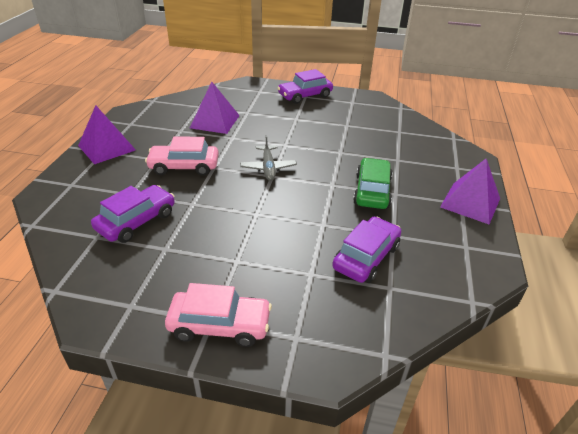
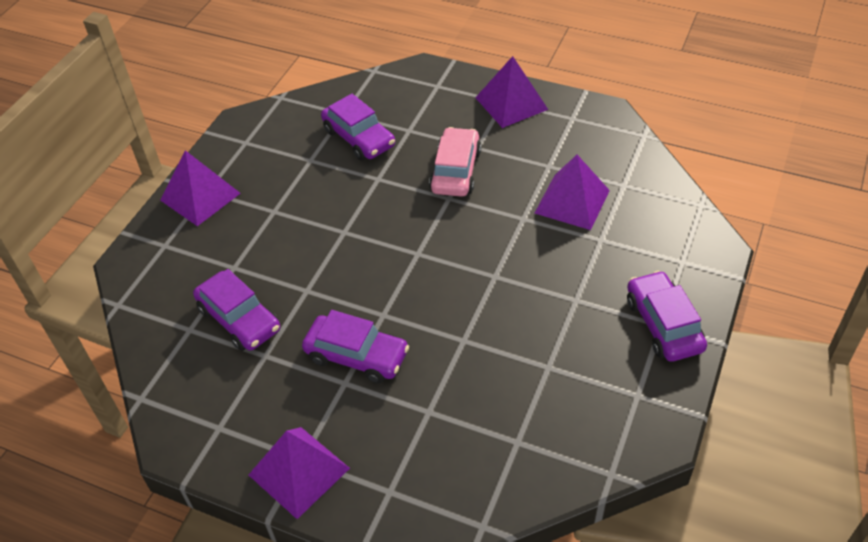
camera: 105 degrees right, 10 degrees up
(220, 325) = (200, 196): pink car -> purple pyramid
(268, 168) = (436, 251): grey plane -> none
(372, 191) = (357, 356): green car -> purple car

